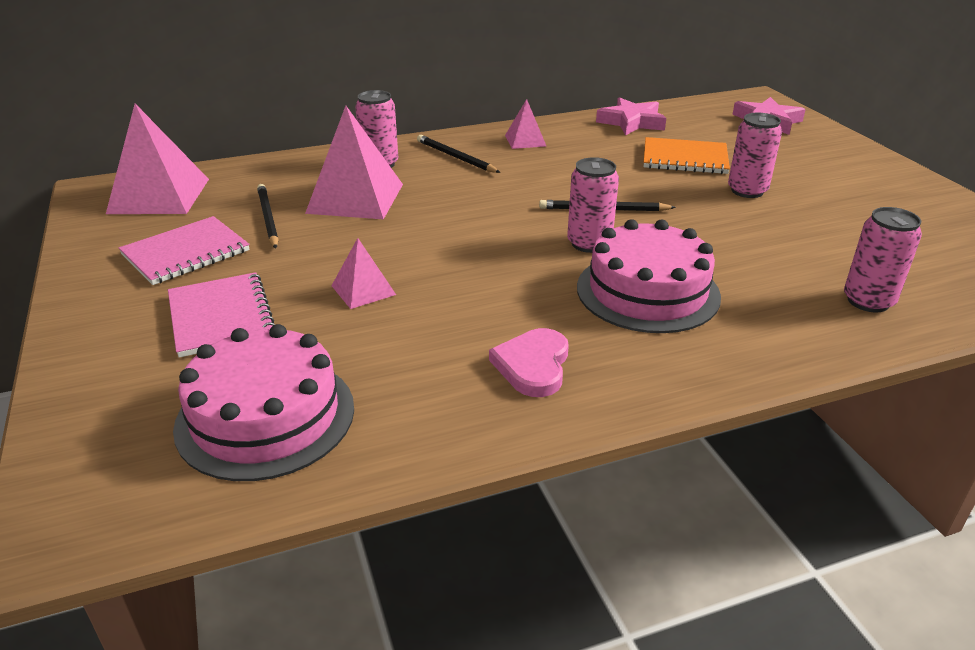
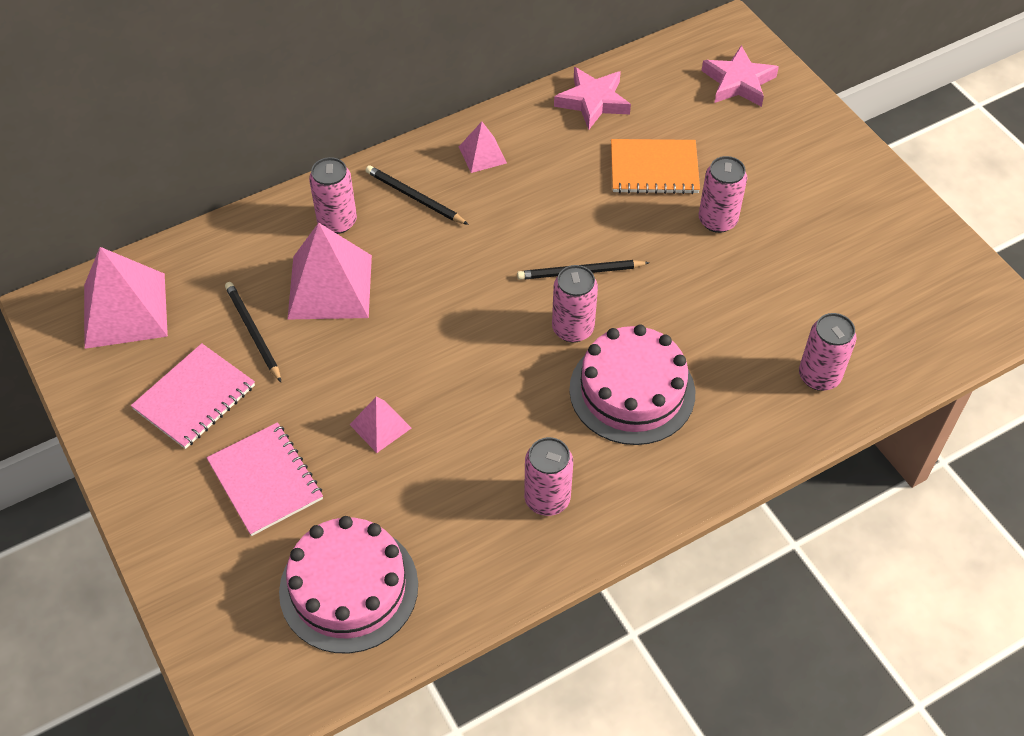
camera: 10 degrees left, 20 degrees up
(533, 365) = (547, 499): pink heart -> pink can

